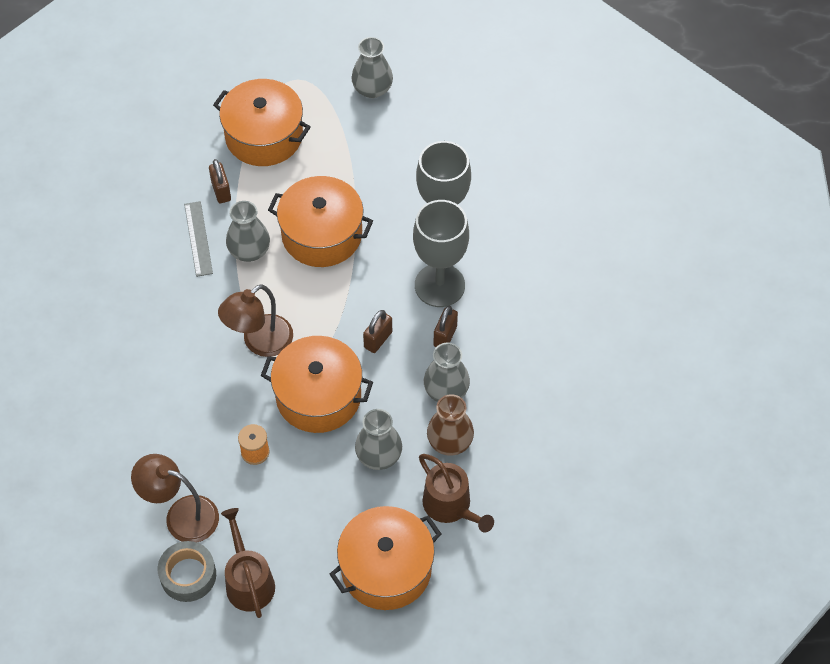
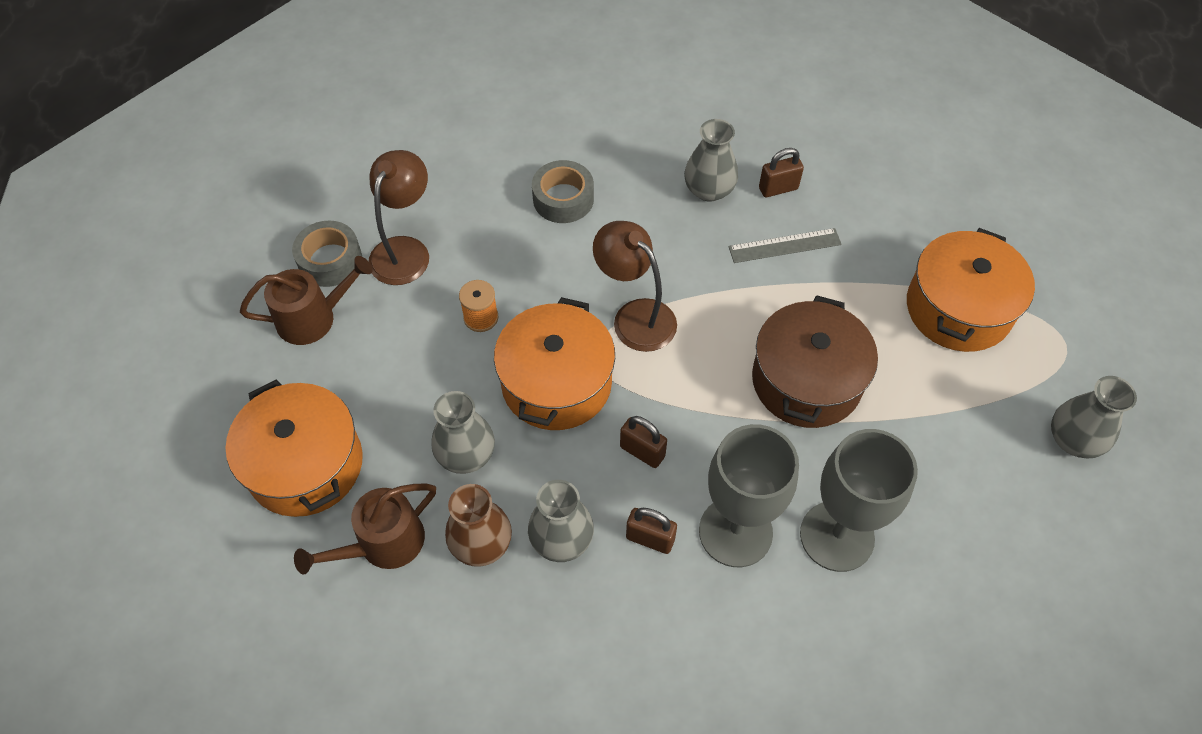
camera: 90 degrees right, 0 degrees up
(135, 394) = (563, 199): none -> grey tape
(221, 191) = (860, 265): brown padlock -> brown padlock (778, 188)
(249, 251) = (771, 299): grey vase -> grey vase (709, 190)
(322, 234) = (806, 381): orange pot -> brown pot

